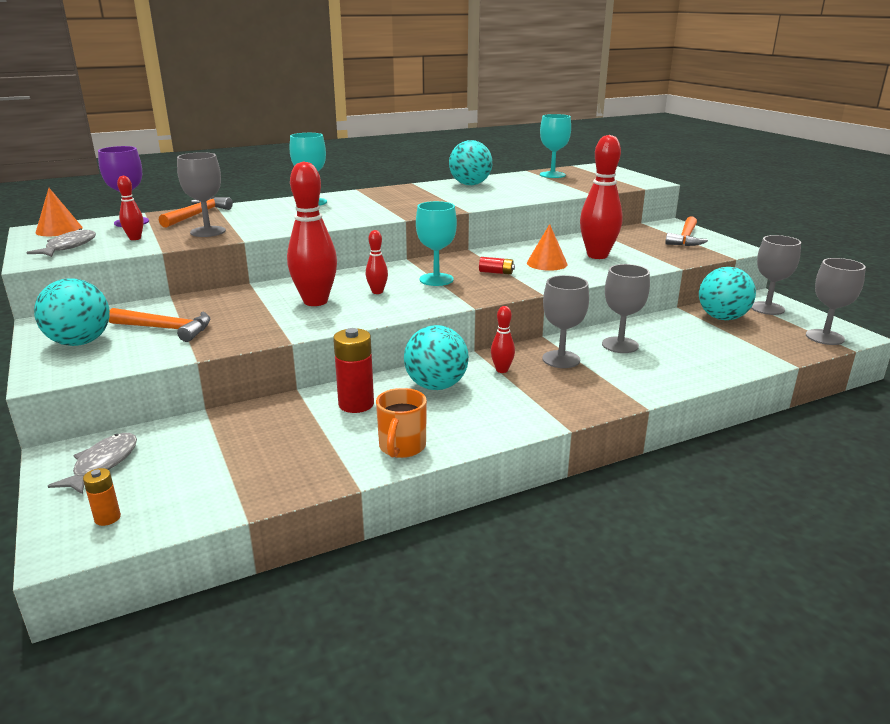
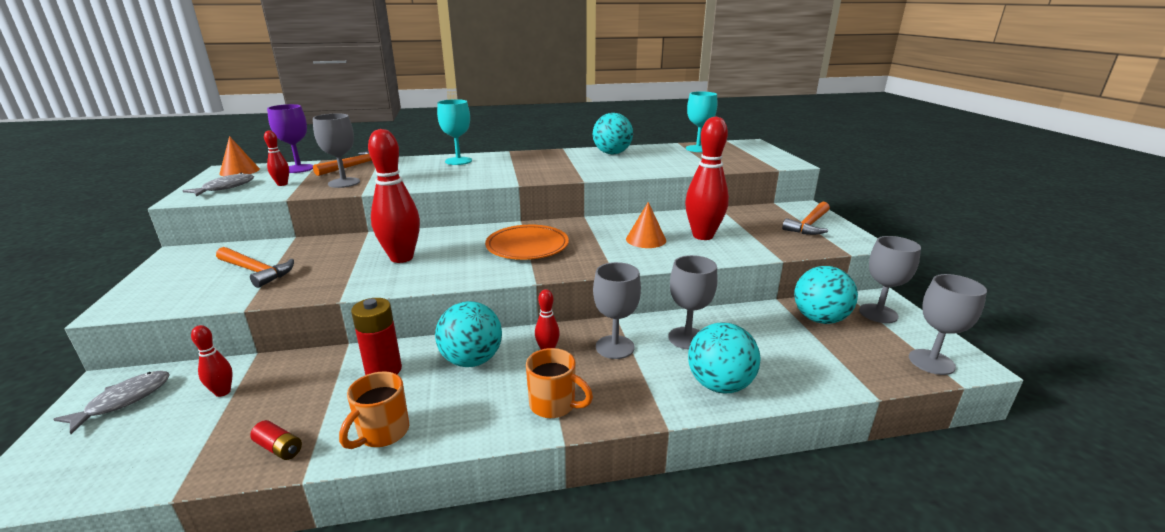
camera: 15 degrees right, 0 degrees up
(80, 342) = (179, 276): turquoise ball -> turquoise ball (719, 385)
(107, 518) = (67, 467): orange battery -> none
(377, 292) = (463, 254): red bowling pin -> red bowling pin (223, 392)
(436, 279) = (527, 246): turquoise goblet -> orange plate
(496, 272) = (589, 244): red battery -> red battery (279, 448)
(540, 407) = (554, 405): none -> orange mug

